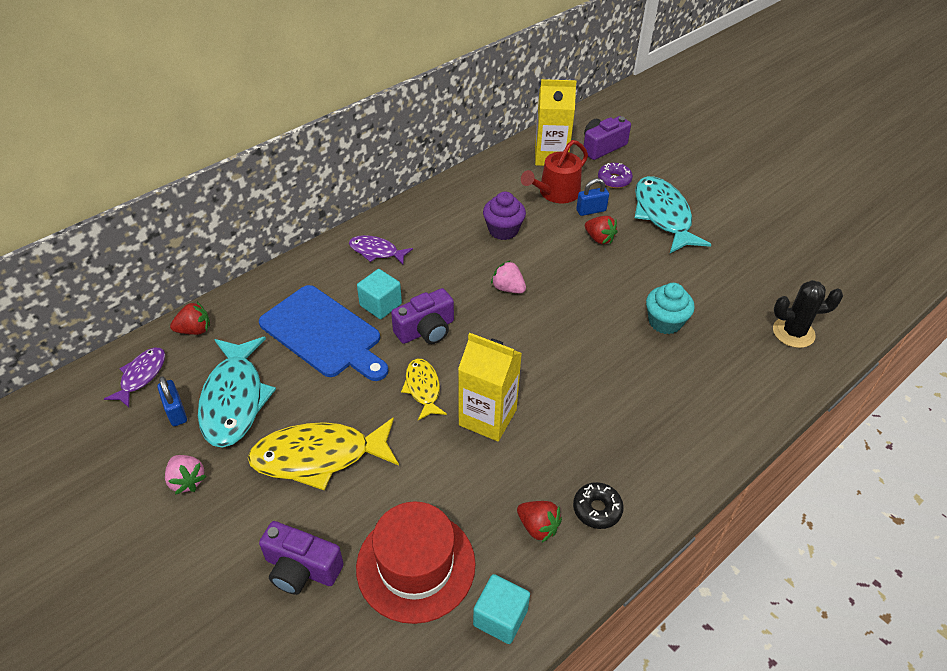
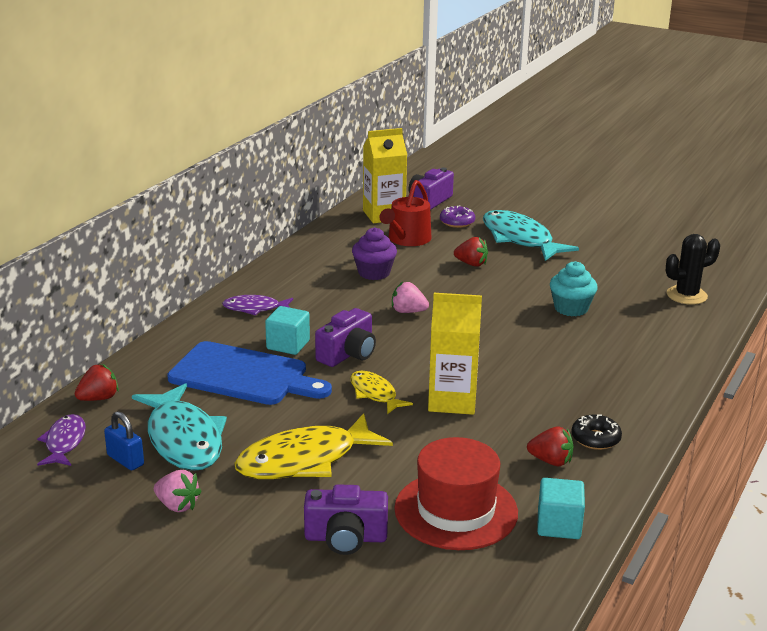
camera: 20 degrees left, 20 degrees down
(591, 210) = (450, 246): blue padlock -> none

